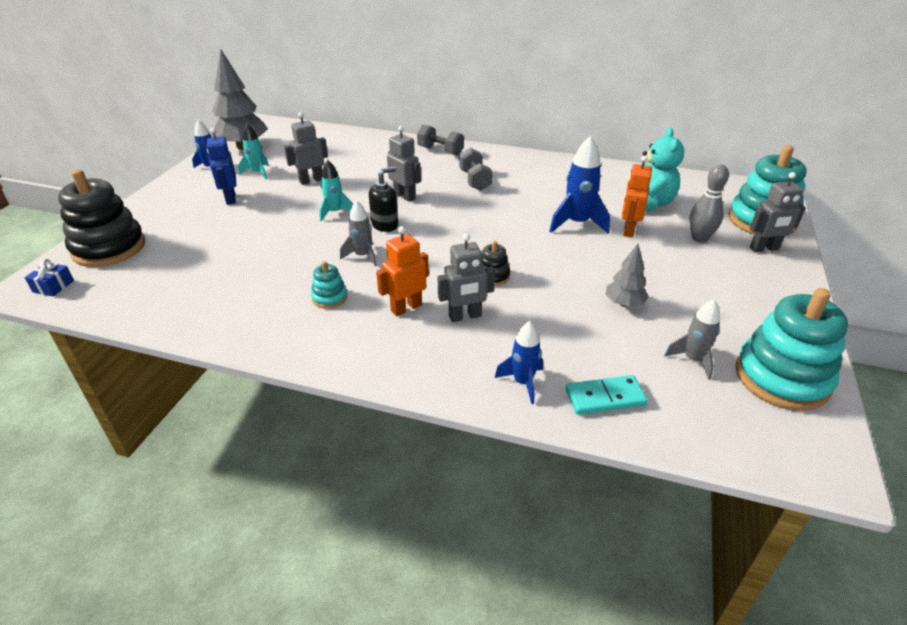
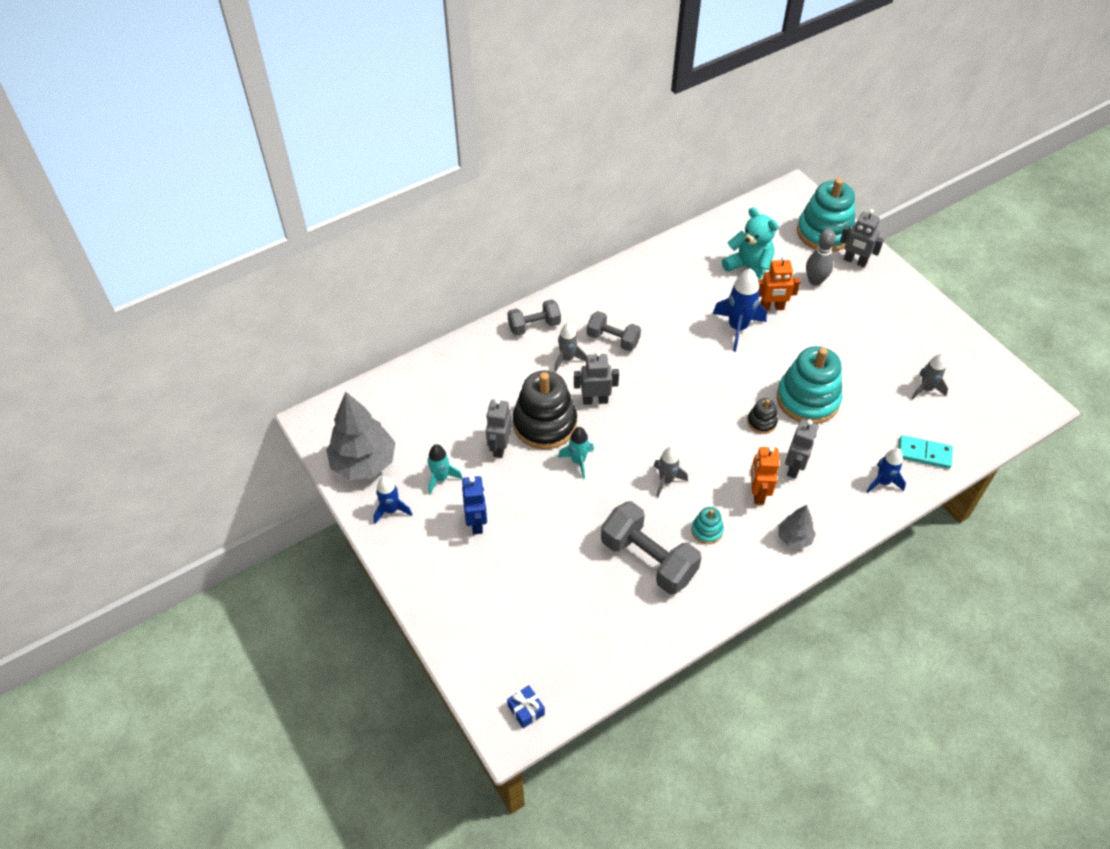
camera: 50 degrees left, 15 degrees up
(109, 248) = (490, 649): black stacking toy -> black stacking toy (545, 423)
(230, 198) = (477, 522): blue robot -> blue robot turned 120 degrees counterclockwise
(265, 281) = (648, 559): none -> grey dumbbell
(385, 225) = (631, 440): black soap dispenser -> none
(429, 172) = (567, 359): none -> grey rocket
(605, 397) = (924, 453): turquoise domino -> turquoise domino turned 75 degrees clockwise
(624, 304) = (850, 377): grey tree -> grey tree (794, 538)
(628, 230) = (772, 307): orange robot -> orange robot turned 60 degrees counterclockwise
(764, 249) = (855, 261): grey robot -> grey robot turned 90 degrees clockwise
(781, 378) = (969, 364): turquoise stacking toy -> turquoise stacking toy (807, 399)

